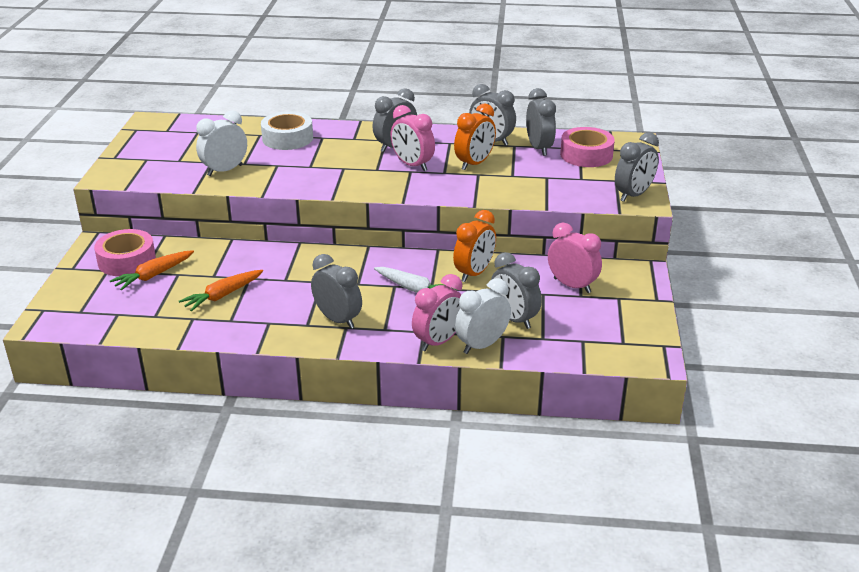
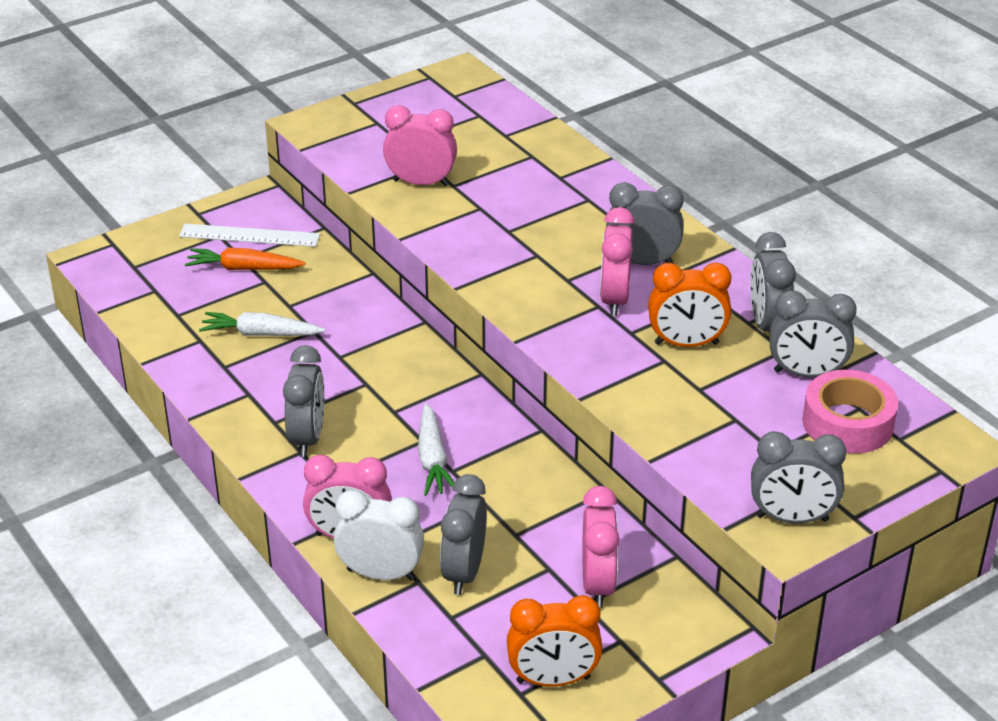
camera: 50 degrees right, 5 degrees up
(127, 260) = (249, 235): pink tape -> white ruler
(222, 295) = (260, 334): orange carrot -> white carrot
(225, 170) = (421, 183): white clock -> pink clock
(287, 138) = (550, 178): white tape -> none
(474, 273) = (524, 488): orange clock -> orange clock (553, 680)
(539, 148) = (806, 374): grey clock -> grey clock turned 60 degrees clockwise

